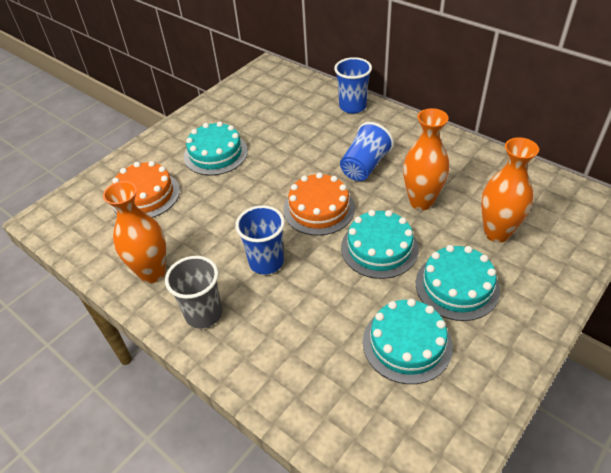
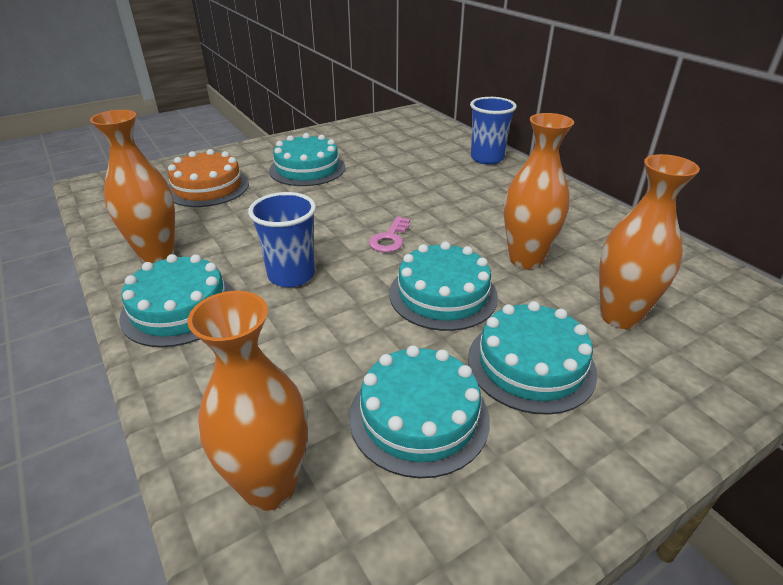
camera: 15 degrees right, 10 degrees down
(204, 314) = (179, 308): grey cup -> turquoise cake
(319, 209) = (390, 239): orange cake -> pink key
(344, 416) = (270, 486): none -> orange vase
(365, 166) = (471, 211): blue cup -> none

